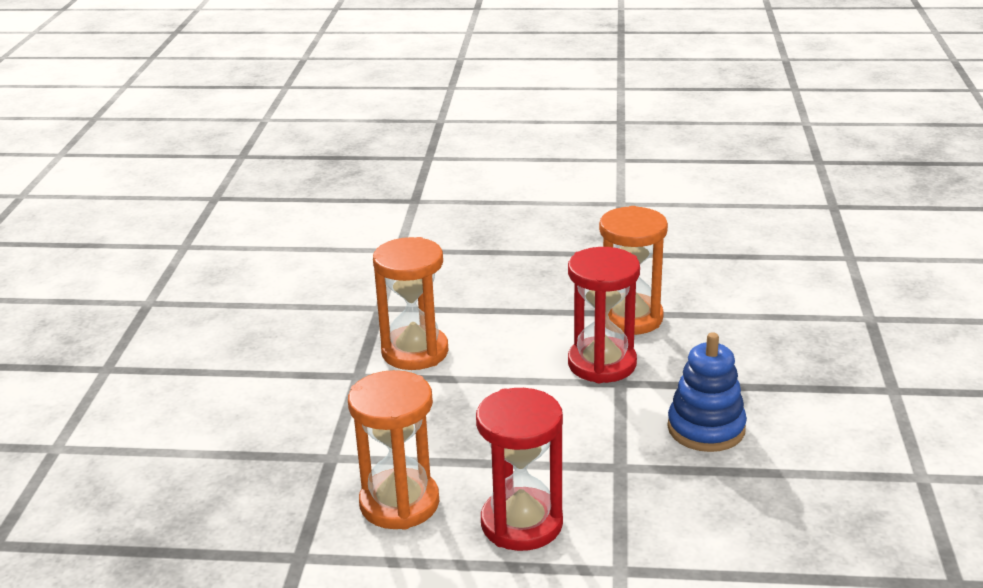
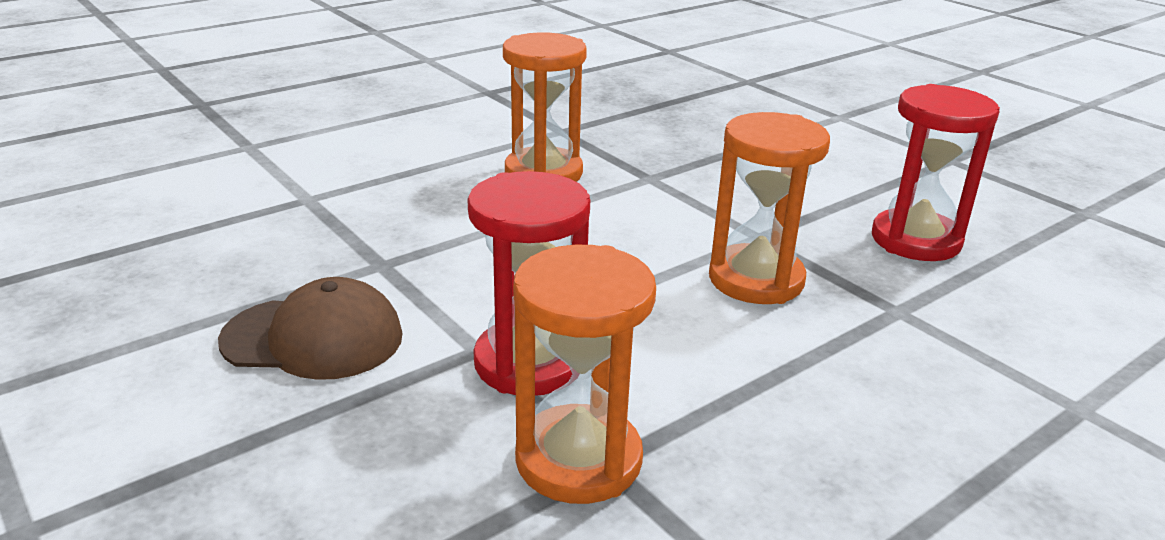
camera: 135 degrees right, 0 degrees up
(521, 523) = (425, 195): red hourglass -> red hourglass (915, 240)
(706, 428) = (313, 338): blue stacking toy -> brown cap

